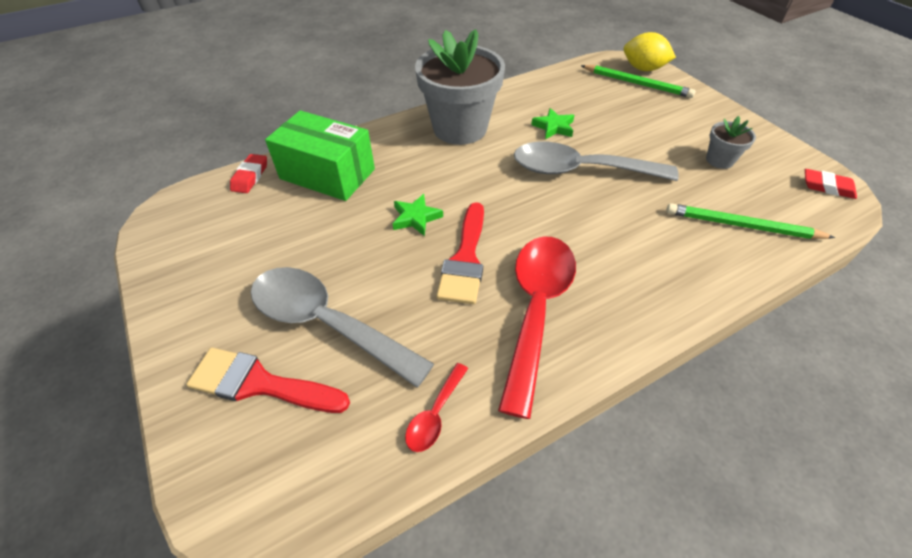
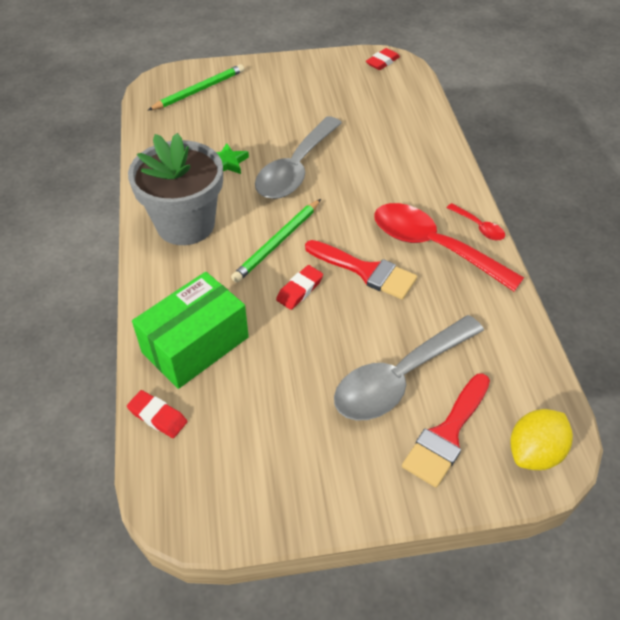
camera: 70 degrees left, 0 degrees up
(416, 217) = (299, 290): green star -> red eraser
(435, 414) = (505, 328): red spoon -> red spoon (479, 227)
(643, 69) = (179, 77): yellow lemon -> yellow lemon (534, 452)
(719, 160) = (327, 93): grey flower pot -> none
(742, 226) = (399, 115): green pencil -> green pencil (278, 242)

